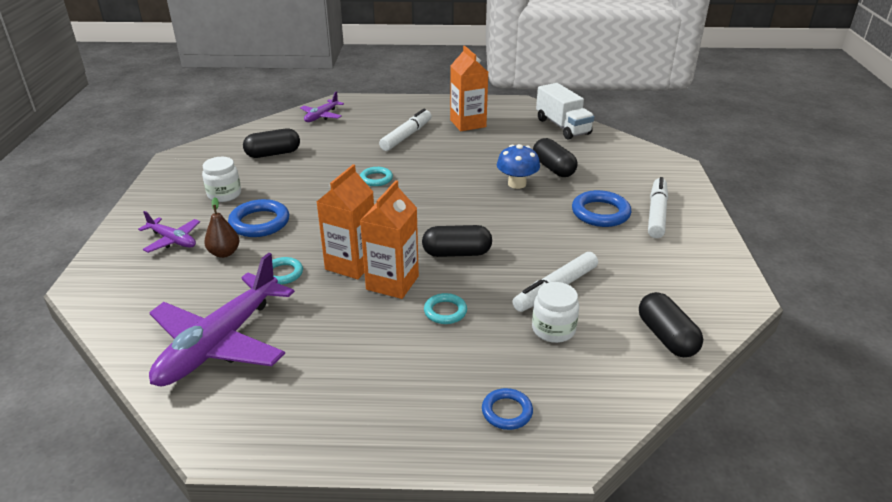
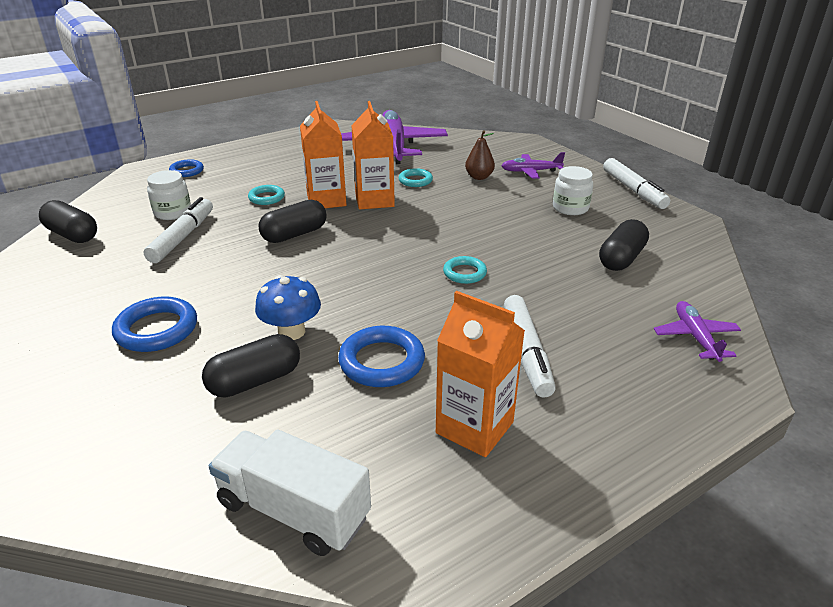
camera: 145 degrees right, 0 degrees up
(259, 222) = (495, 200): blue ring -> blue ring (381, 361)
(553, 168) = (255, 381): black capsule -> black capsule turned 60 degrees counterclockwise
(656, 214) = (75, 356): white marker -> white marker (633, 190)

